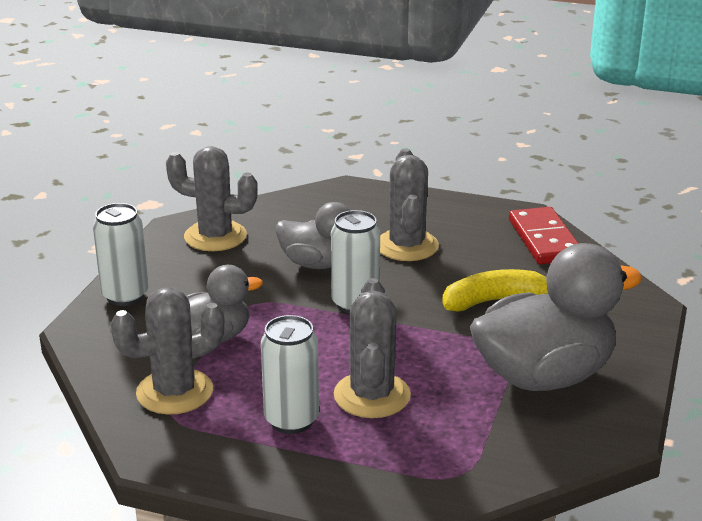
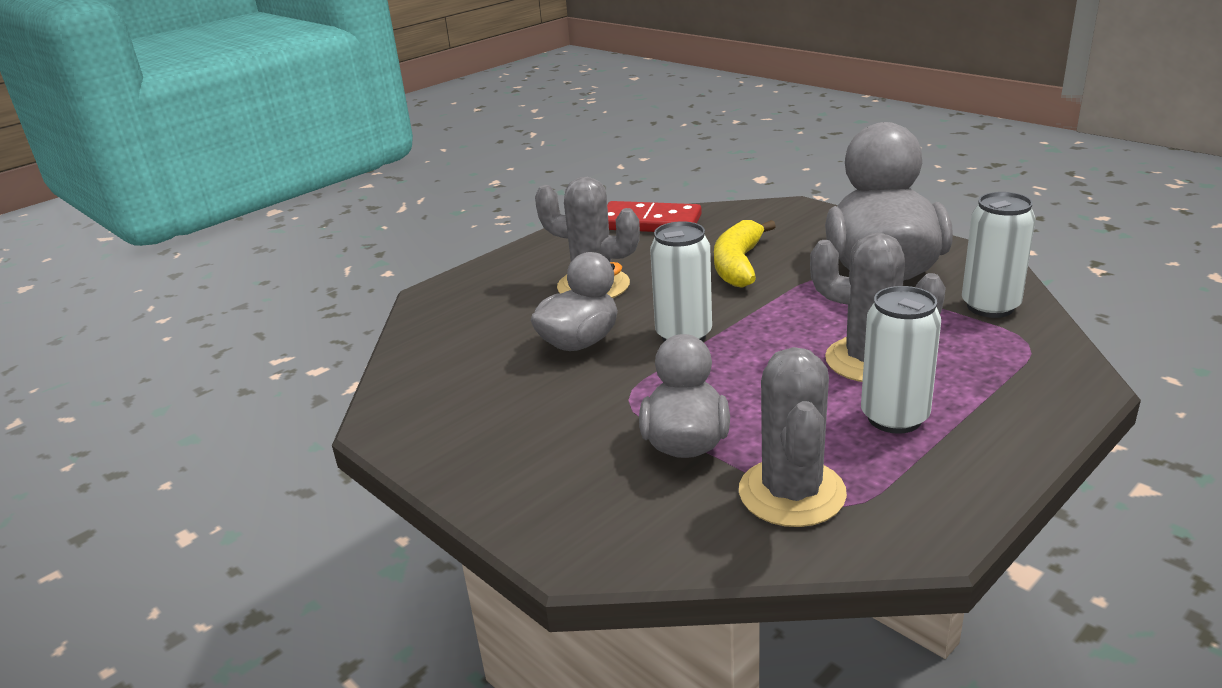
camera: 60 degrees left, 0 degrees up
(125, 296) = (522, 496): white can -> white can (990, 307)
(215, 236) = (444, 398): grey cactus -> none

